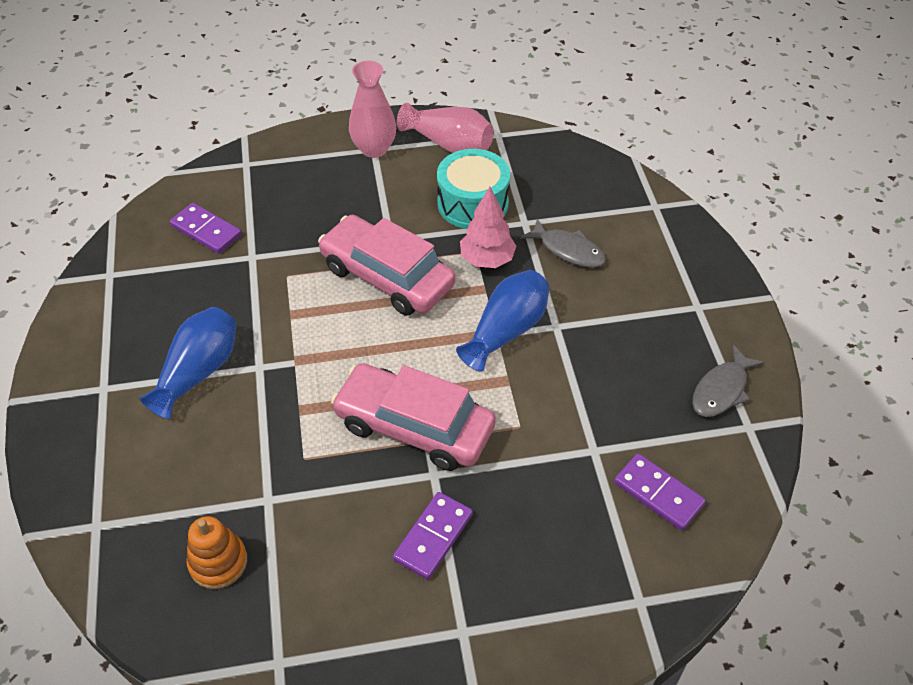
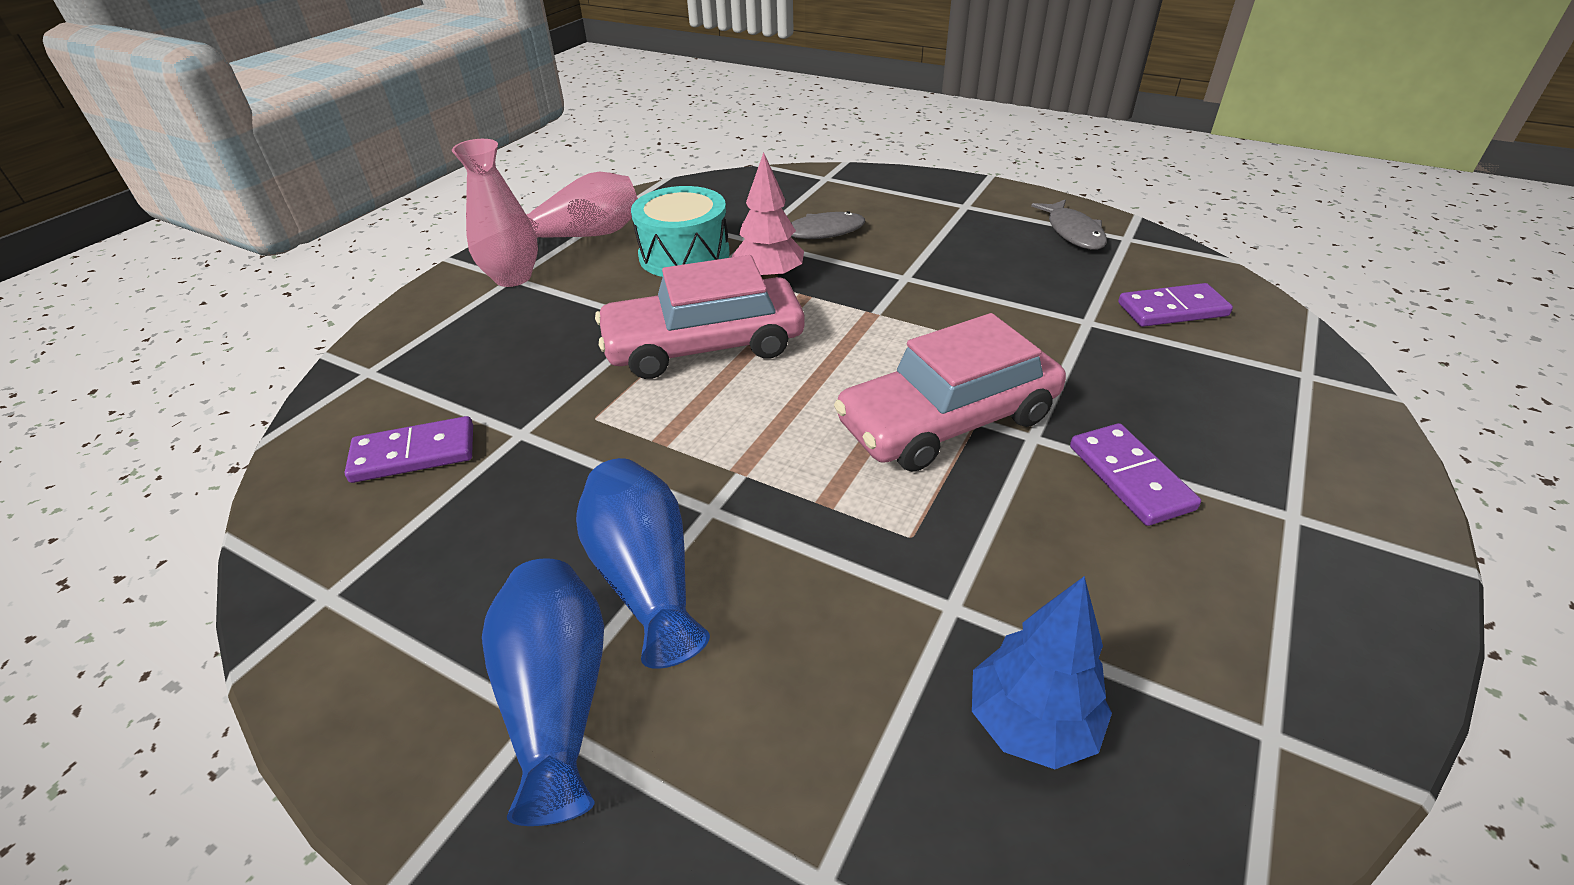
camera: 50 degrees left, 10 degrees down
(218, 562) = (1031, 723): orange stacking toy -> blue tree
(506, 331) = (877, 305): blue vase -> blue vase (557, 698)

